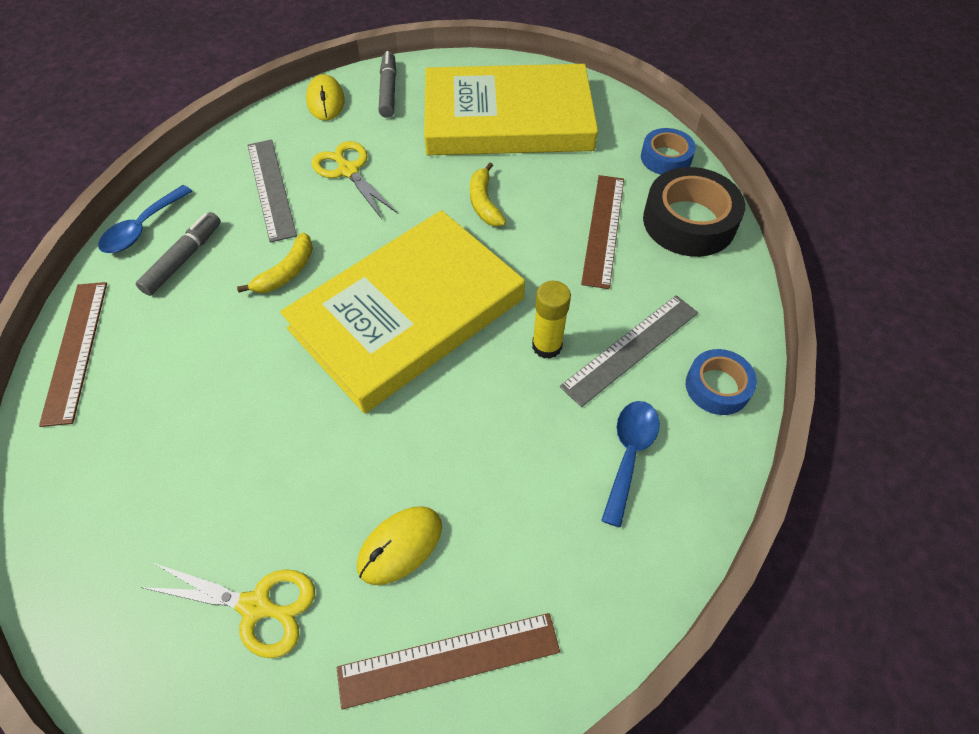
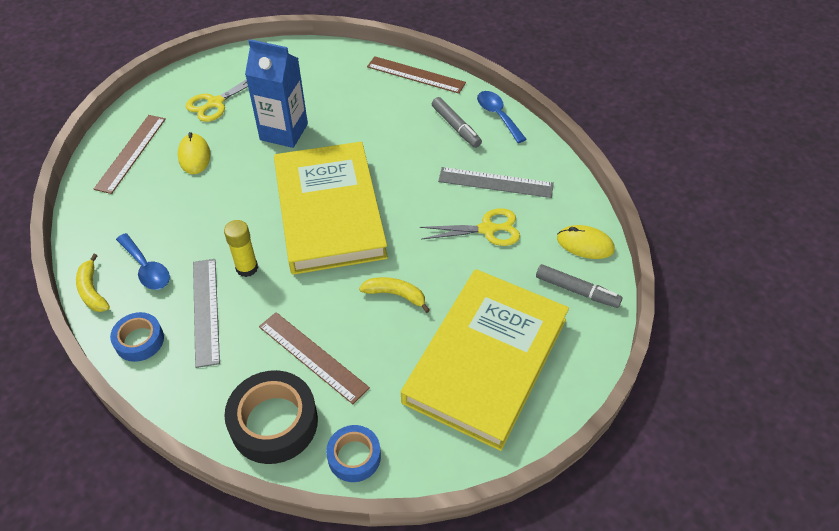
camera: 120 degrees right, 5 degrees down
(283, 451) = (284, 132): none -> blue carton
(286, 272) = (409, 168): yellow banana -> yellow banana (92, 291)

